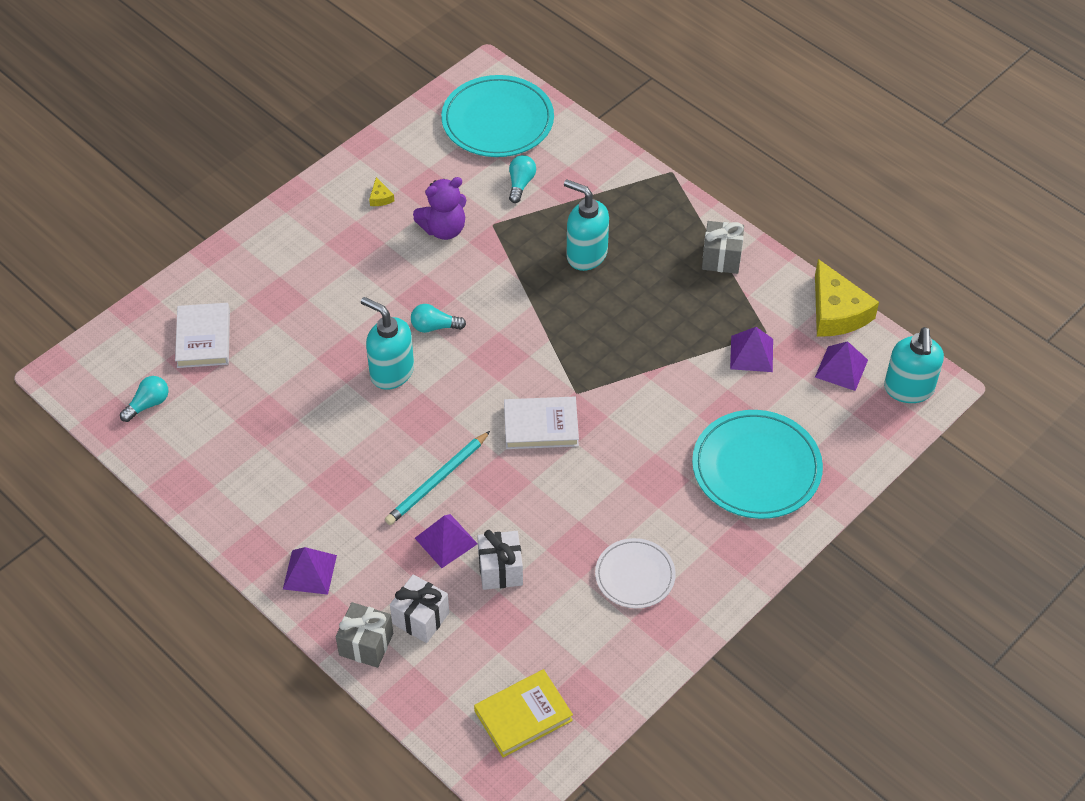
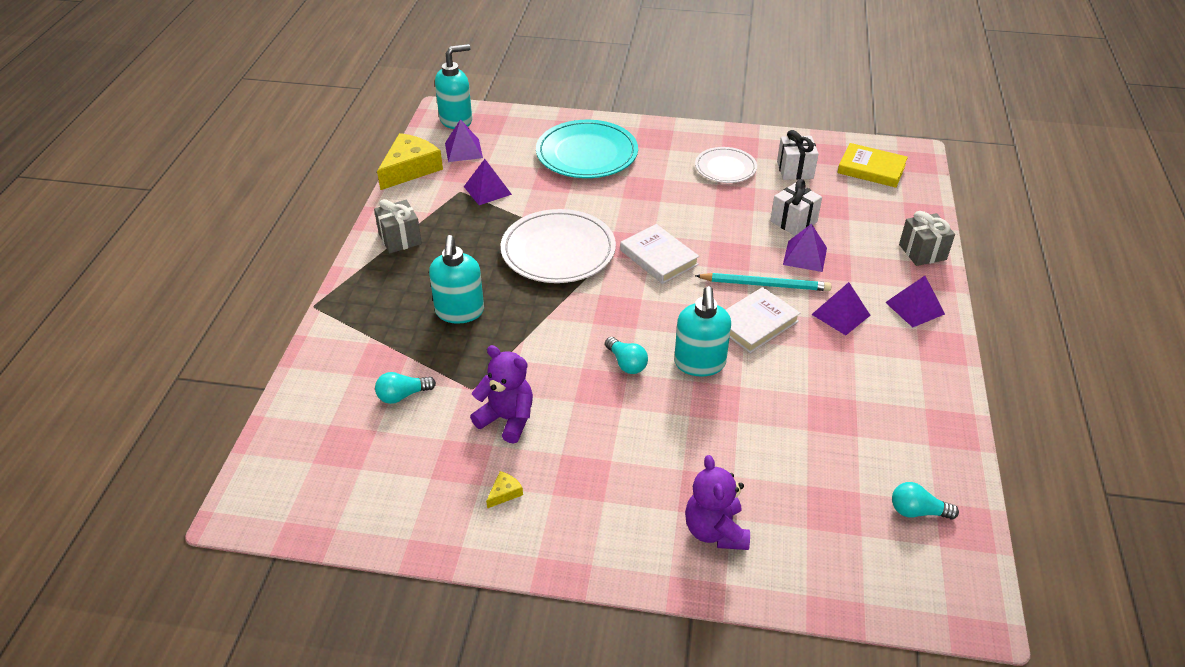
camera: 125 degrees left, 10 degrees down
(203, 338) = (807, 521): white book -> white book (755, 323)
(246, 285) = (715, 531): none -> purple teddy bear
(353, 509) = (841, 315): none -> purple pyramid
(420, 618) = (872, 238): white gift -> white gift (795, 170)
(497, 121) = (319, 459): turquoise plate -> none
(612, 358) = (558, 251): none -> white plate

